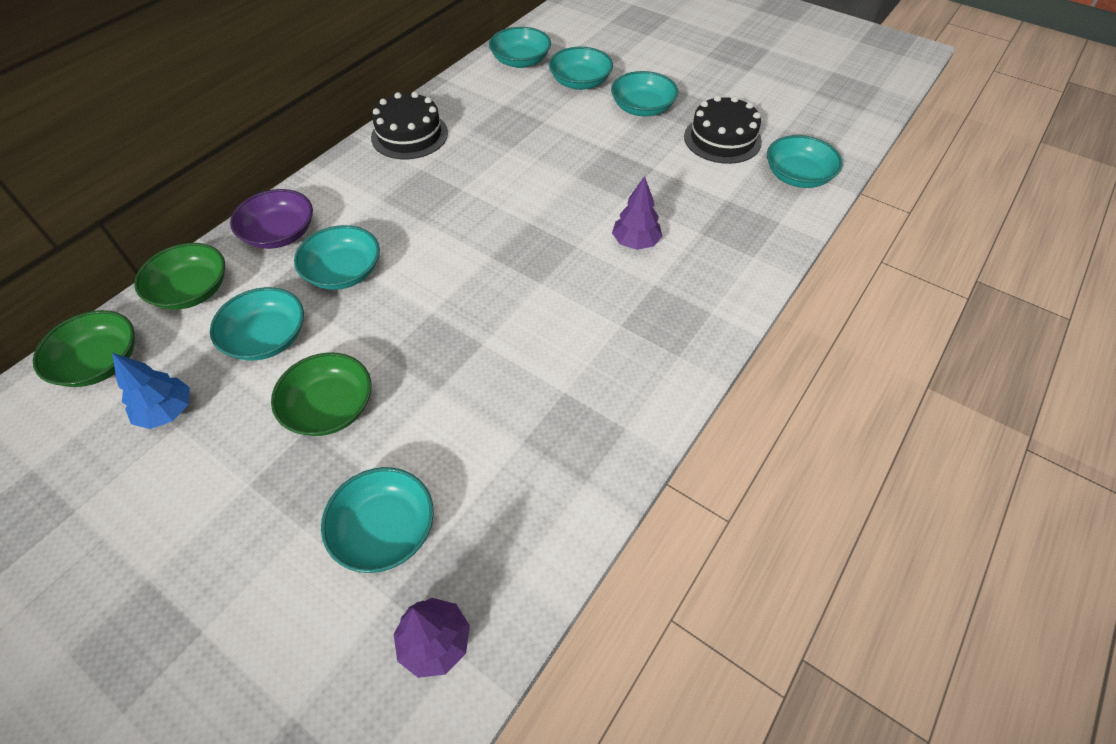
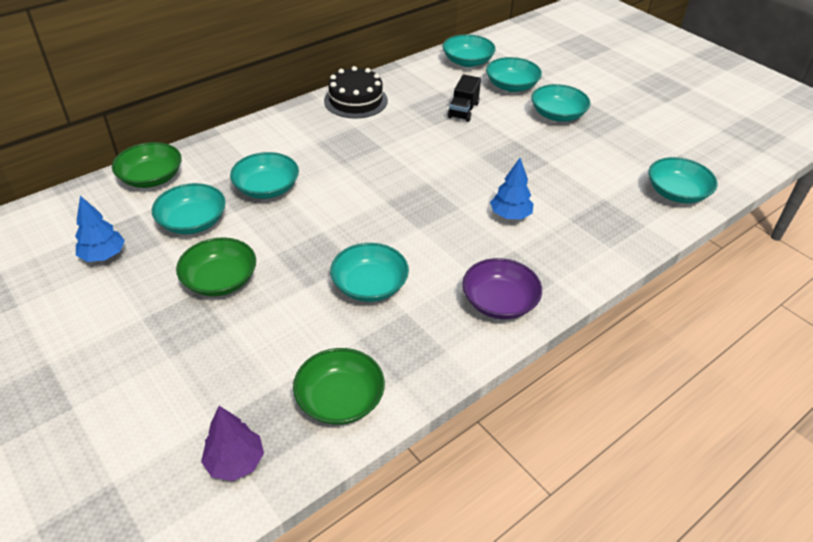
camera: 15 degrees right, 10 degrees down
(100, 362) = (70, 212): green bowl -> green bowl (340, 399)
(280, 233) = (230, 152): purple bowl -> purple bowl (499, 302)
(385, 530) = (228, 375): turquoise bowl -> turquoise bowl (369, 285)
(538, 123) = (463, 110): none -> black truck
(635, 242) = (510, 215): purple tree -> blue tree
(722, 139) = (619, 151): black cake -> none

